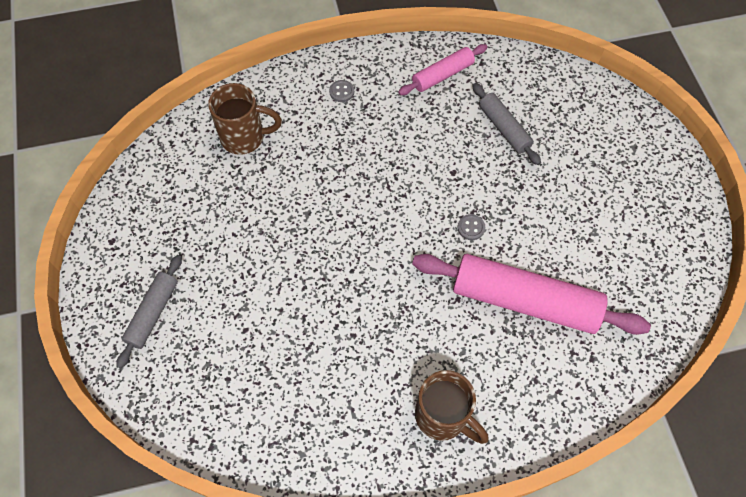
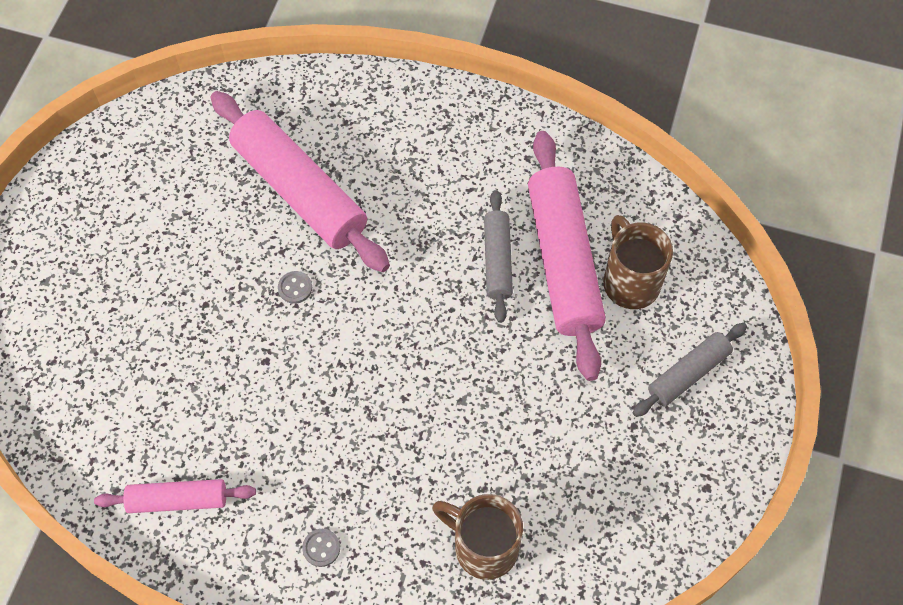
camera: 150 degrees left, 0 degrees up
(289, 353) = (563, 261): none -> pink rolling pin
(443, 416) = (450, 136): brown mug -> brown mug (630, 281)
(504, 128) = (165, 383): grey rolling pin -> grey rolling pin (497, 260)

